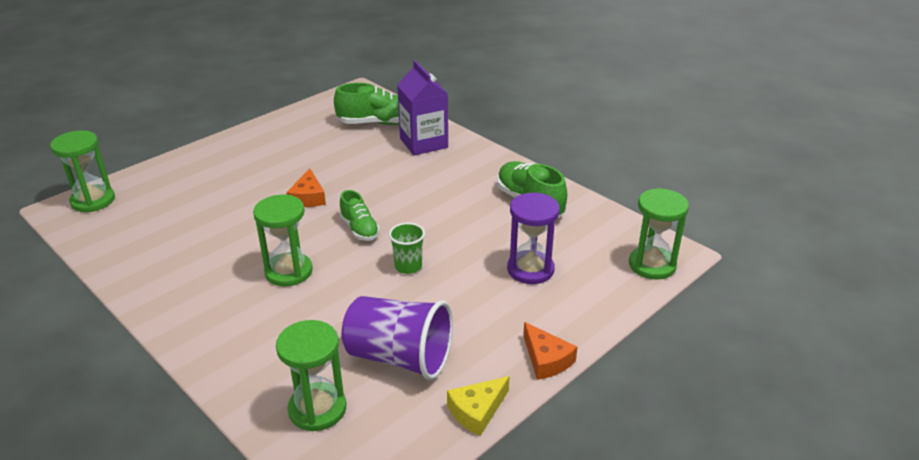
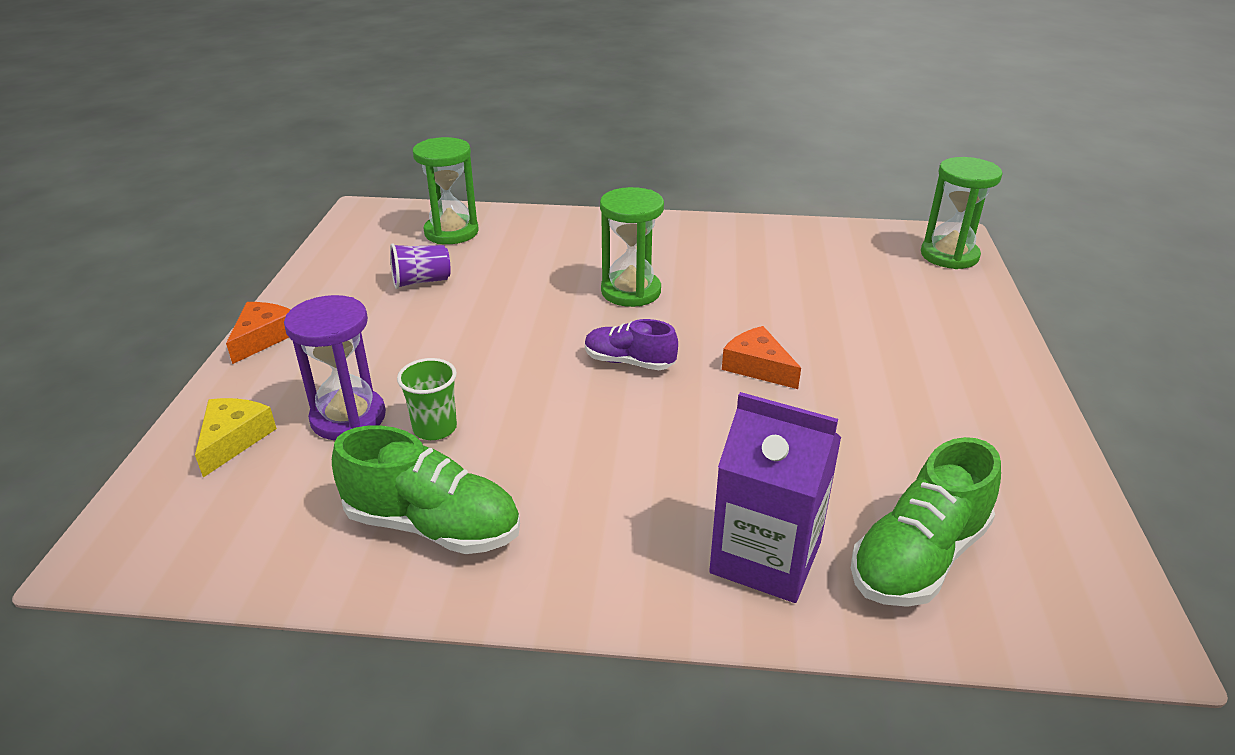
camera: 140 degrees right, 0 degrees up
(359, 229) = (629, 362): green shoe -> purple shoe
(399, 357) = (421, 281): purple cup -> purple cup, size x0.53
(408, 266) = (511, 351): green cup -> green cup (435, 428)
(477, 411) = (309, 279): yellow cheese -> yellow cheese (233, 439)
(546, 359) = (263, 337): orange cheese -> orange cheese turned 90 degrees clockwise
(652, 265) = (152, 512): green hourglass -> none

